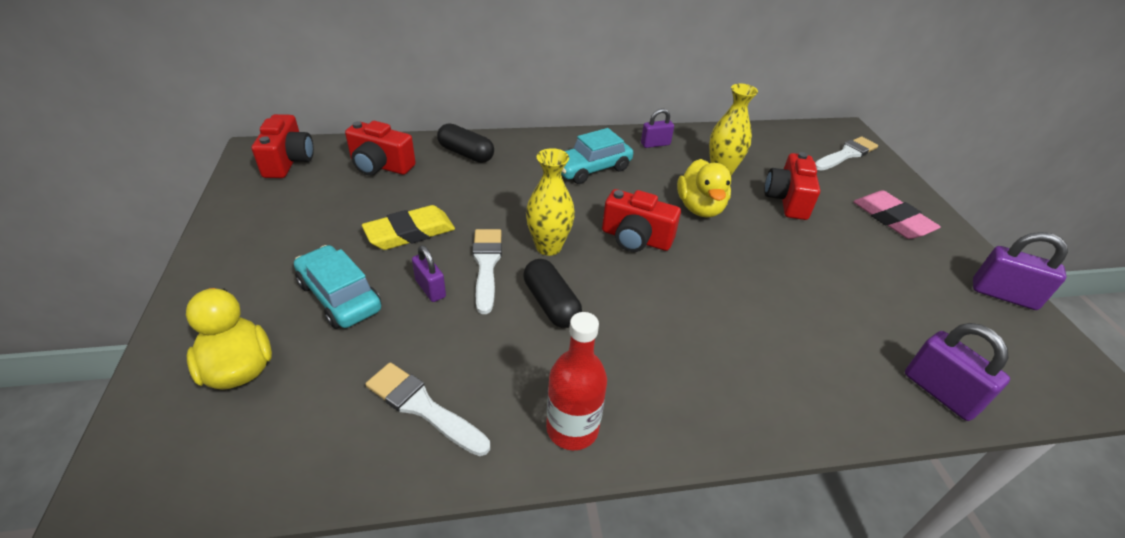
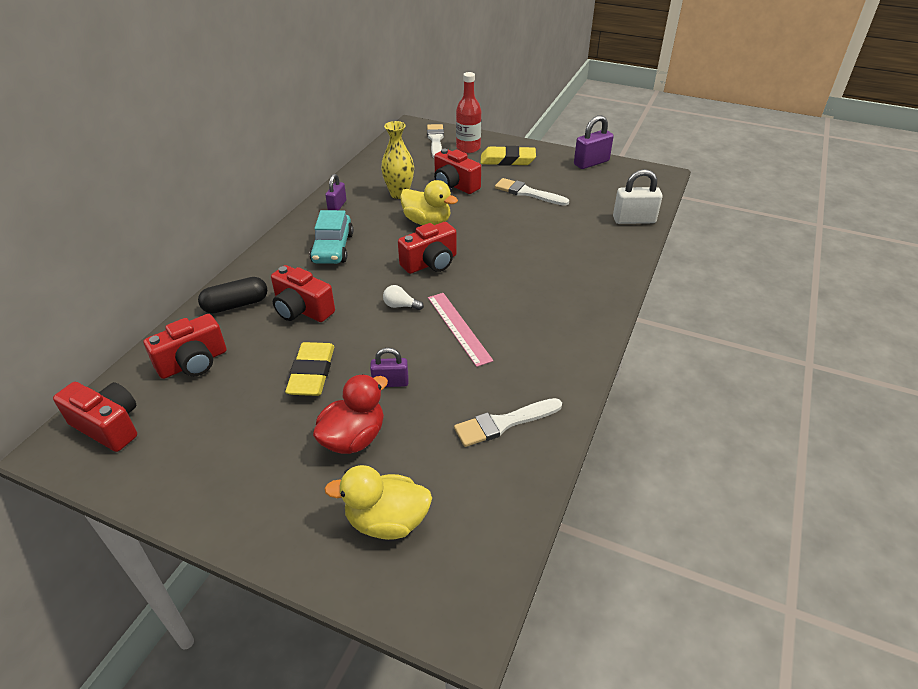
camera: 55 degrees left, 0 degrees up
(339, 296) = (353, 438): turquoise car -> red duck
(486, 265) = (391, 344): white brush -> white brush (527, 193)
(489, 190) = (302, 310): none -> red camera
(548, 247) = (400, 306): yellow vase -> white light bulb
(551, 304) = (459, 328): black capsule -> pink ruler
(572, 428) = (567, 360): red bottle -> red bottle (468, 148)
(892, 219) = (507, 160): pink eraser -> yellow eraser
(940, 392) = (634, 220): purple padlock -> white padlock

